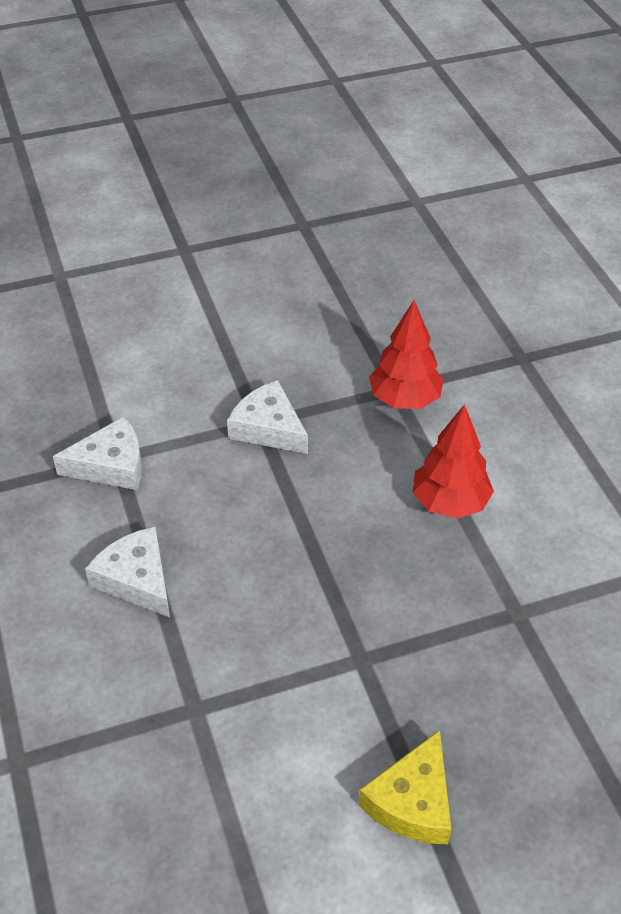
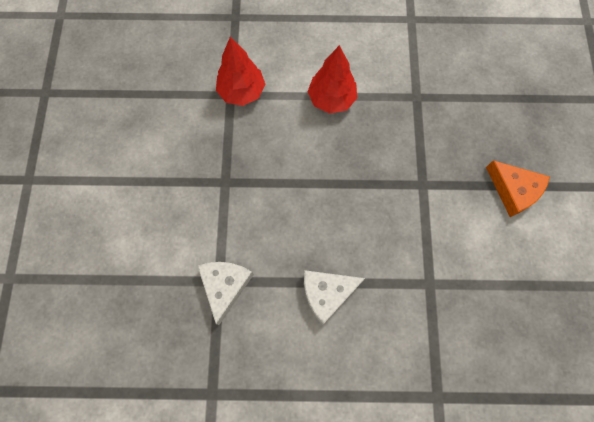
camera: 70 degrees left, 25 degrees up
(268, 428) = (232, 178): white cheese -> none
(412, 801) = (513, 190): yellow cheese -> orange cheese

